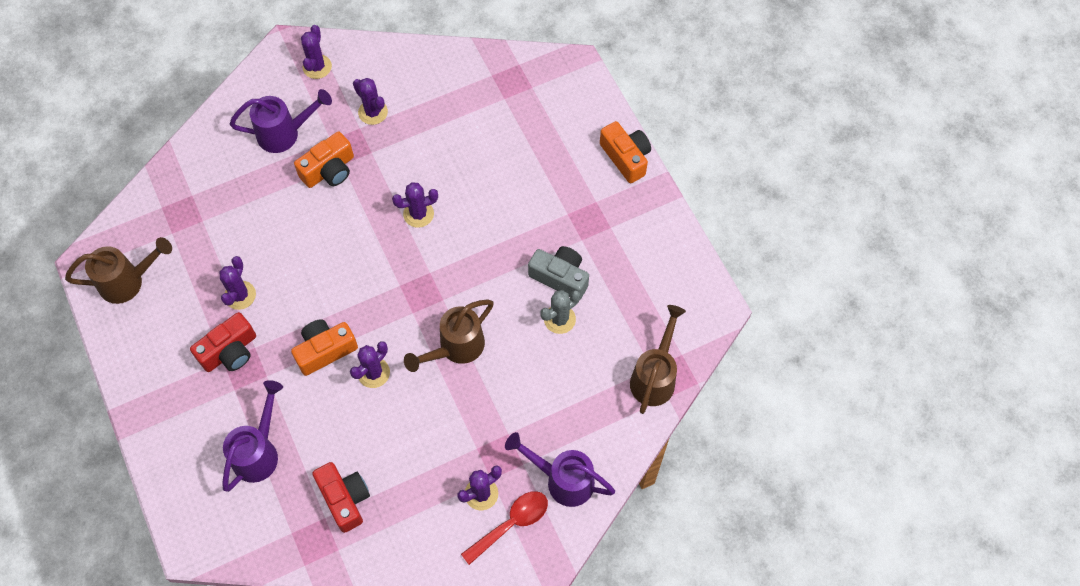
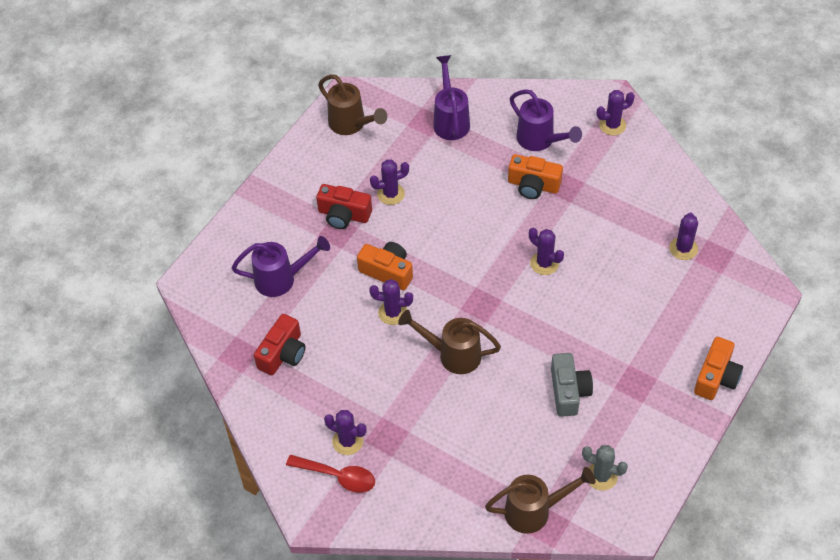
camera: 60 degrees right, 10 degrees down
(373, 112) = (605, 182): purple cactus -> purple cactus (683, 248)
(559, 319) = (532, 412): grey cactus -> grey cactus (601, 476)
(562, 479) = (398, 492): purple watering can -> purple watering can (450, 120)

